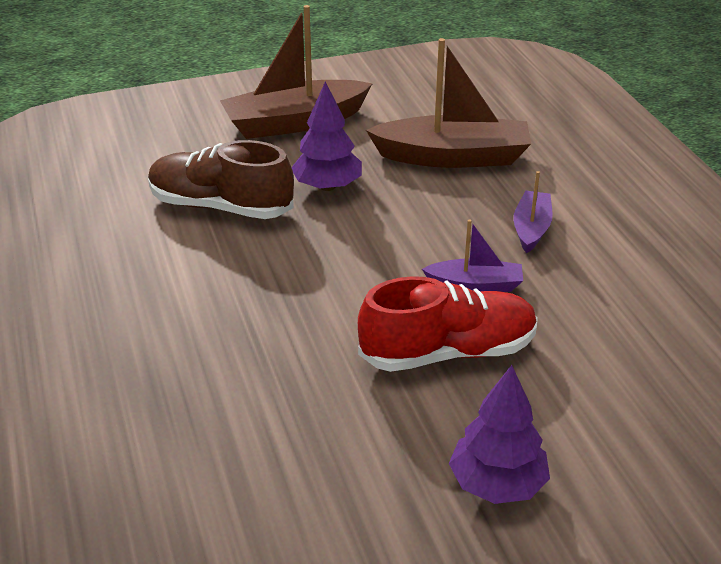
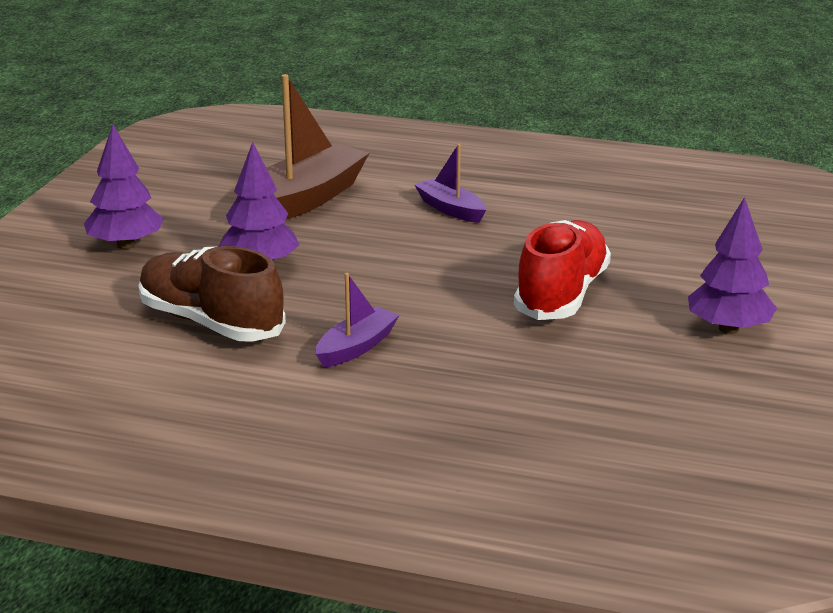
camera: 55 degrees left, 10 degrees down
(221, 207) = (211, 323): brown shoe -> brown shoe turned 75 degrees clockwise
(294, 123) = (126, 245): brown boat -> purple tree
(475, 285) = (492, 255): purple boat -> purple boat (356, 347)

